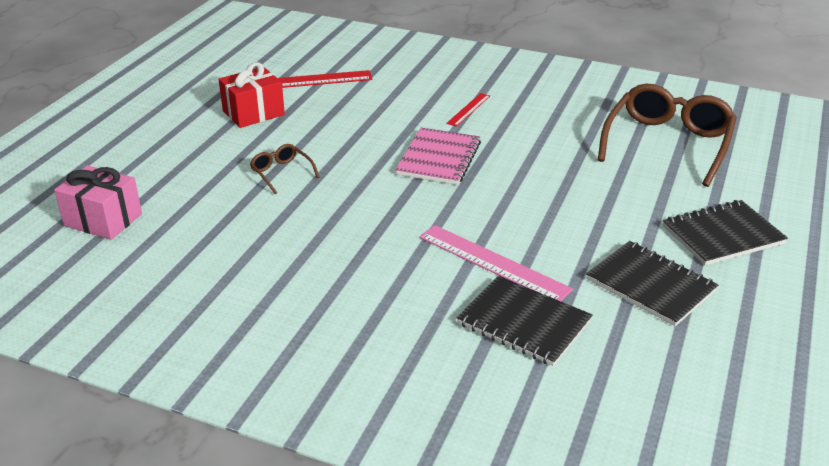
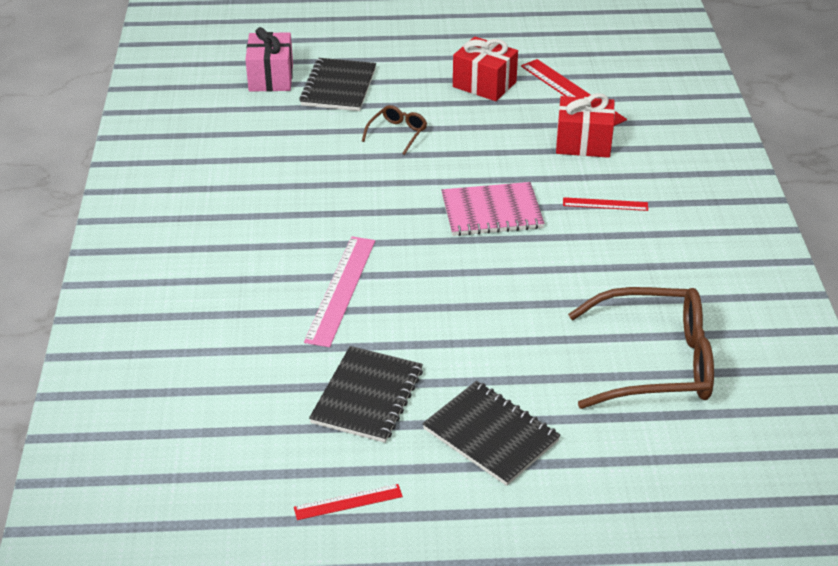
camera: 65 degrees right, 5 degrees up
(382, 95) = (583, 143): none -> red gift
(523, 323) = (265, 328): black notebook -> black notebook (338, 87)
(785, 330) = (348, 502): none -> red ruler

